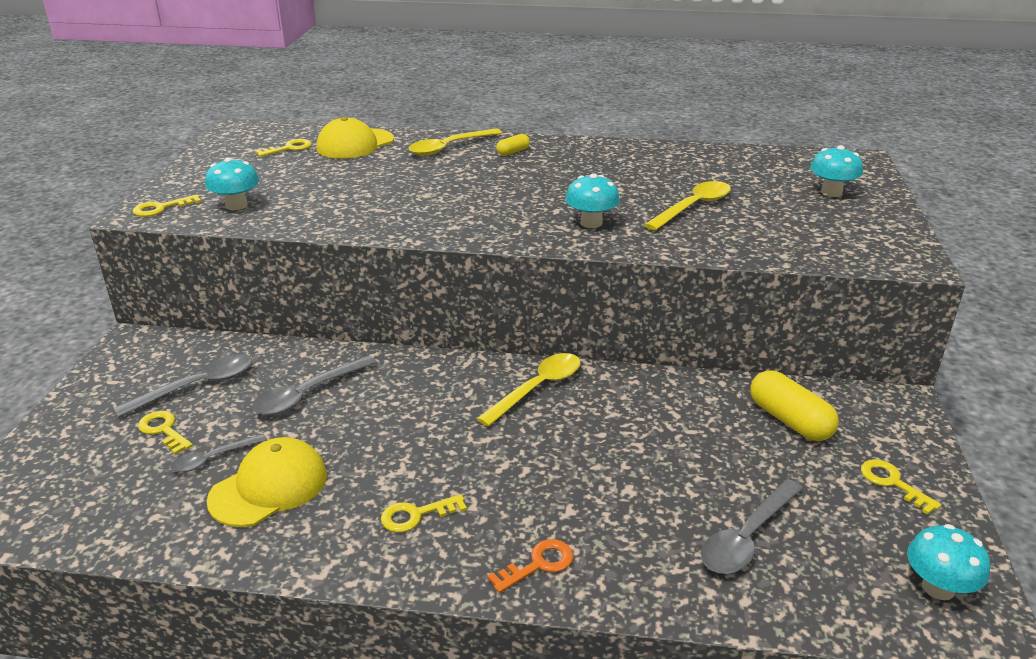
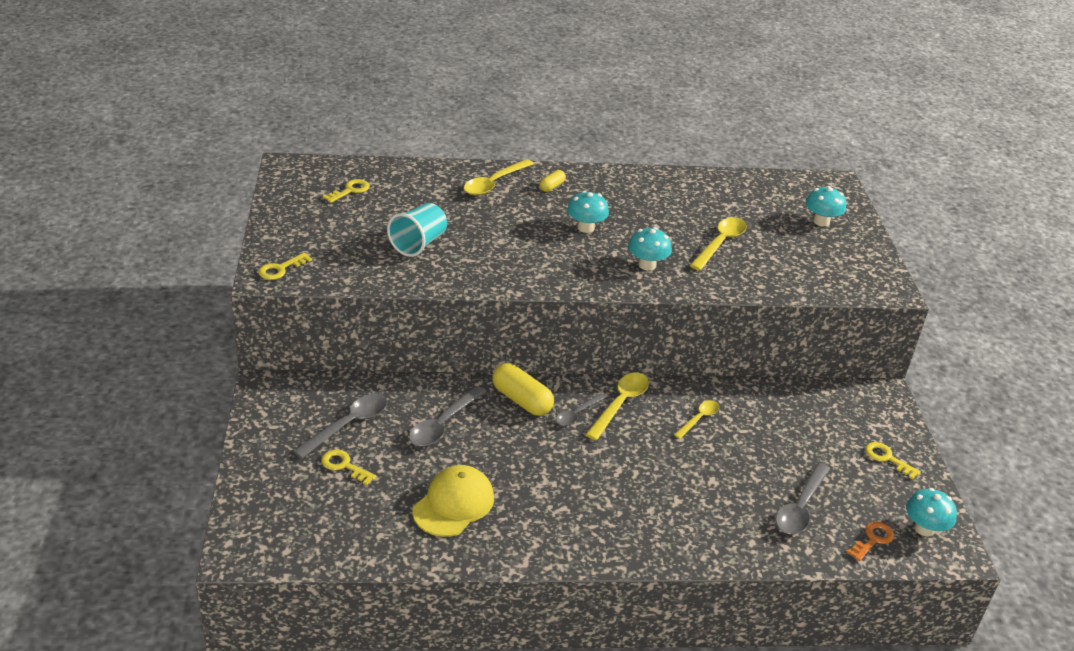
camera: 15 degrees left, 5 degrees up
(213, 458) = (398, 485): grey spoon -> grey spoon (577, 414)
(236, 205) = (345, 262): turquoise mushroom -> turquoise mushroom (585, 228)
(330, 193) = (418, 244): none -> turquoise cup
(355, 144) = (408, 182): yellow cap -> none
(416, 515) = (571, 514): yellow key -> none
(538, 564) = (669, 541): orange key -> orange key (873, 539)
(634, 412) = (699, 419): none -> yellow spoon
(789, 420) = (810, 416): yellow capsule -> yellow capsule (522, 400)

